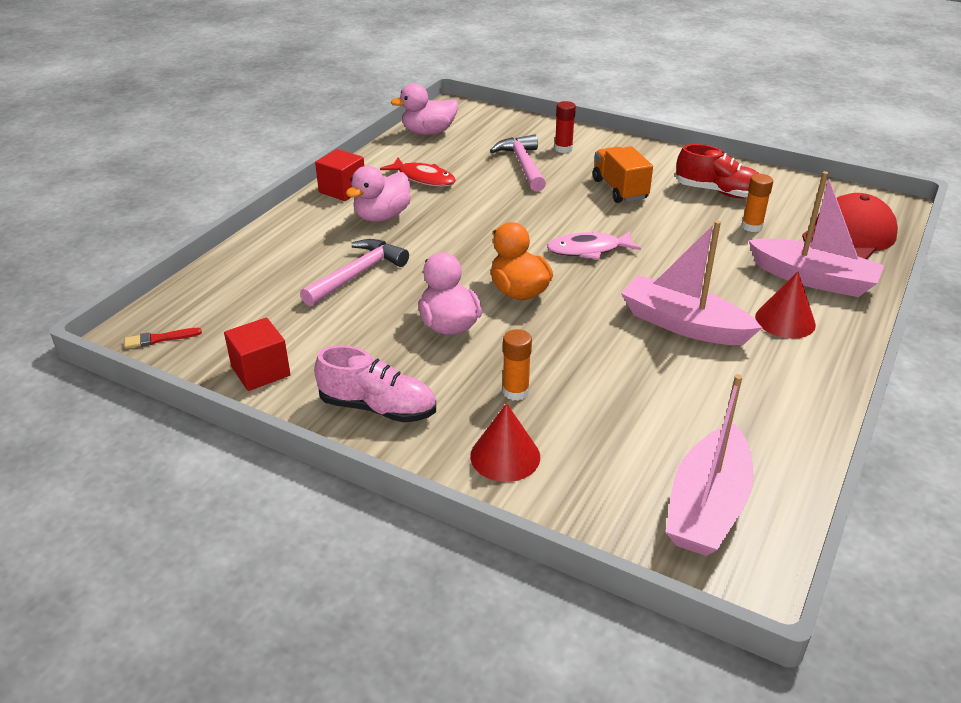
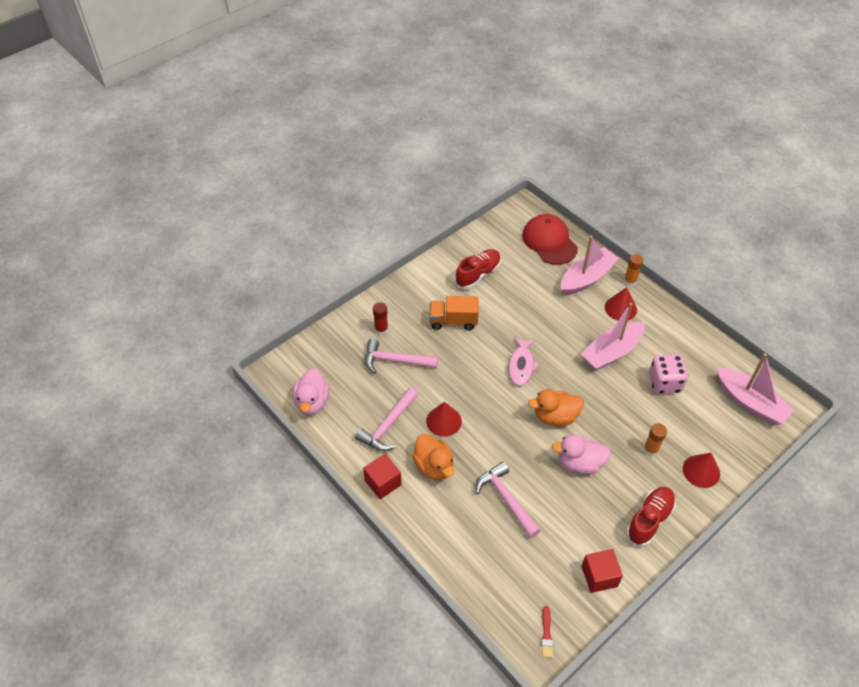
camera: 70 degrees left, 15 degrees up
(378, 408) = (649, 520): pink shoe -> red shoe
(382, 216) = (434, 466): pink duck -> orange duck
(423, 178) = (388, 426): red fish -> pink hammer
(454, 211) = (444, 421): none -> red cone
(666, 389) = (664, 383): none -> pink dice
(751, 226) = (524, 278): orange glue stick -> orange glue stick (630, 281)

